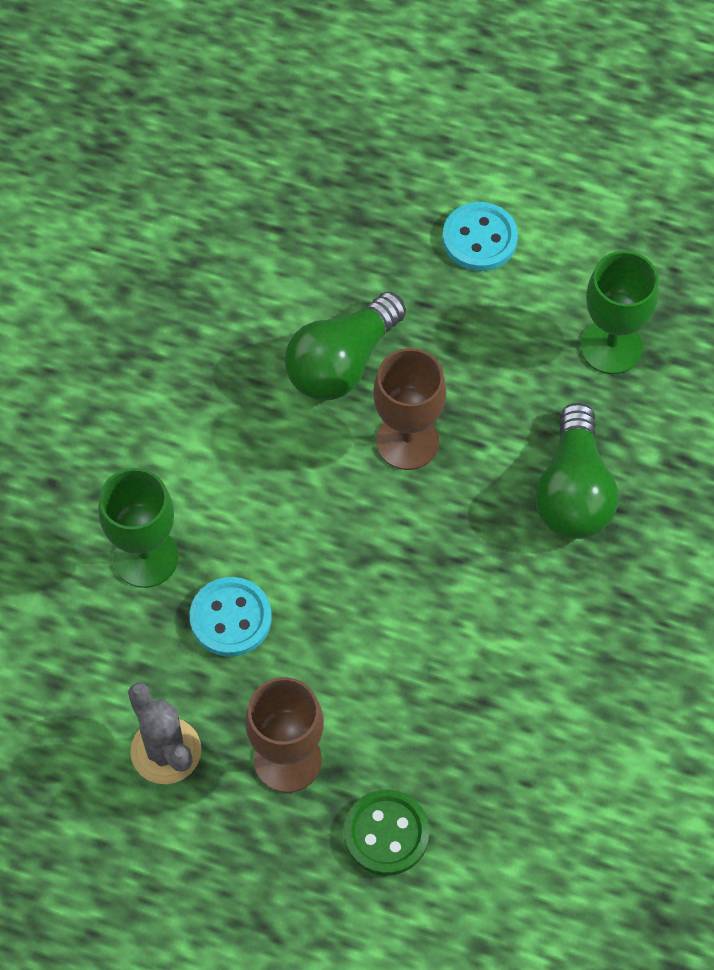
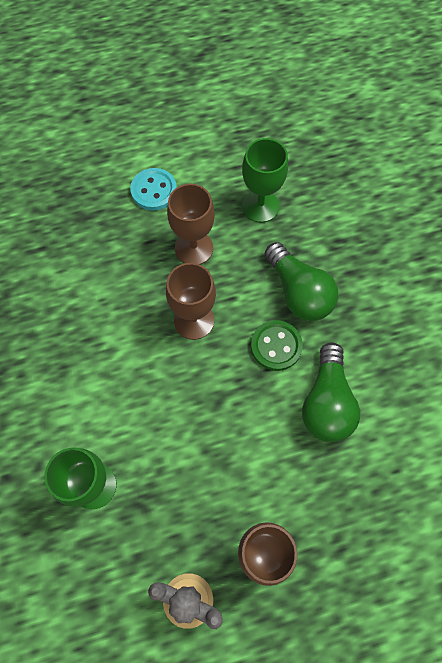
camera: 35 degrees left, 5 degrees up
(230, 618) = (169, 488): turquoise button -> none
(342, 363) = (128, 299): green light bulb -> green light bulb (327, 402)
(386, 834) = (347, 557): green button -> green button (276, 346)
(476, 348) = (194, 248): none -> brown goblet

